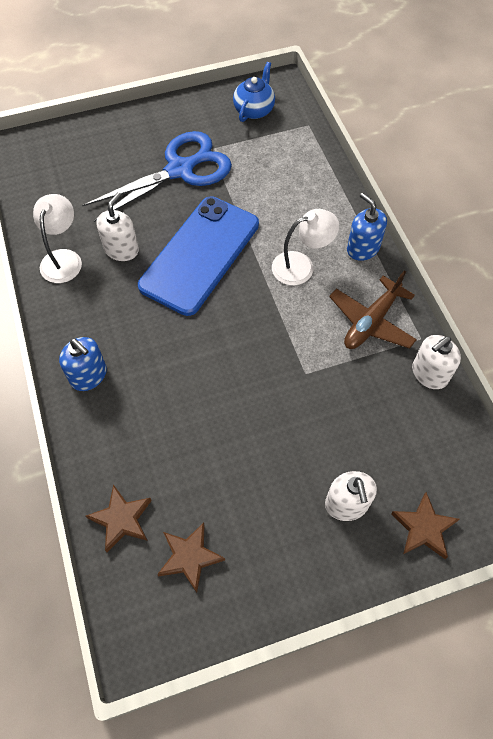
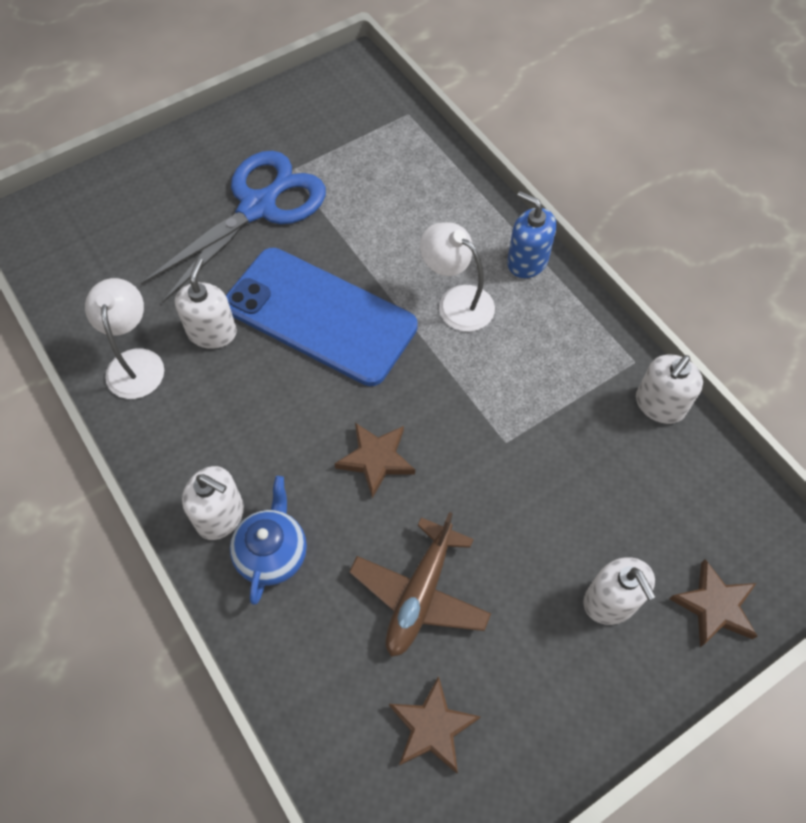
camera: 15 degrees left, 0 degrees up
(88, 375) = (220, 515): blue soap dispenser -> white soap dispenser
(121, 519) = (326, 701): brown star -> brown star (376, 459)
(200, 255) = (320, 316): blue phone -> blue phone turned 75 degrees counterclockwise
(254, 110) = (332, 107): blue teapot -> blue teapot (272, 553)
(301, 266) = (456, 301): white lamp -> white lamp turned 105 degrees counterclockwise
(371, 321) = (567, 354): brown plane -> brown plane (420, 594)

